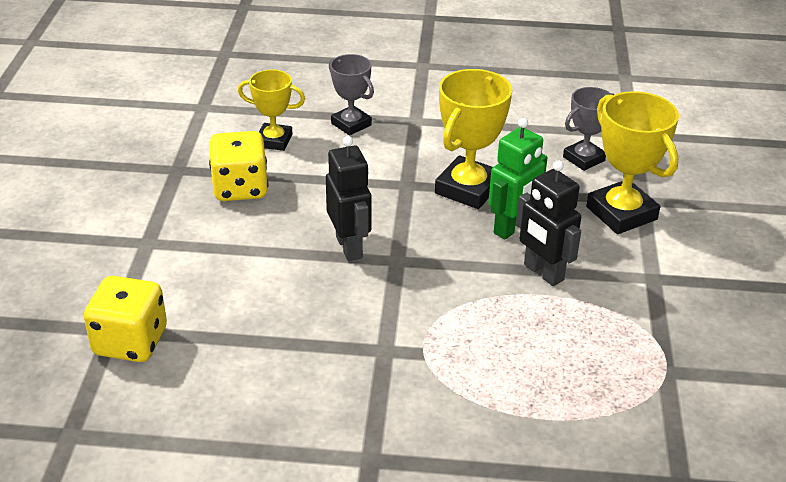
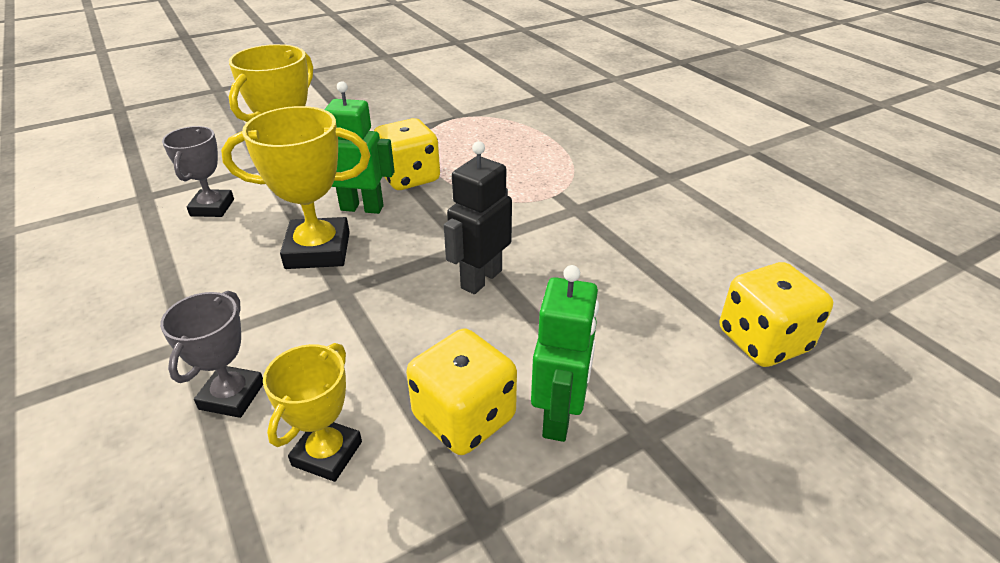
camera: 125 degrees left, 0 degrees up
(198, 219) = (559, 416): none -> green robot
(274, 140) = (327, 453): yellow trophy -> yellow trophy turned 45 degrees clockwise
(543, 272) = (409, 178): black robot -> yellow dice
(583, 159) = (212, 207): grey trophy -> grey trophy turned 75 degrees clockwise

